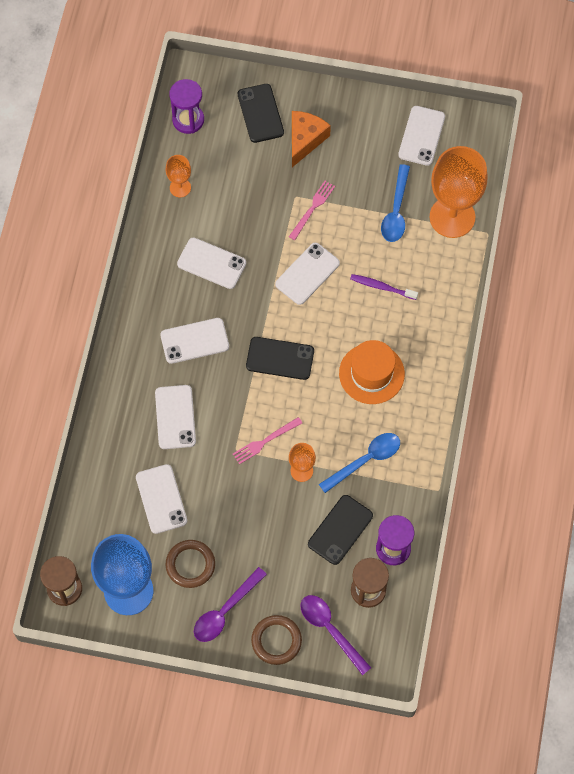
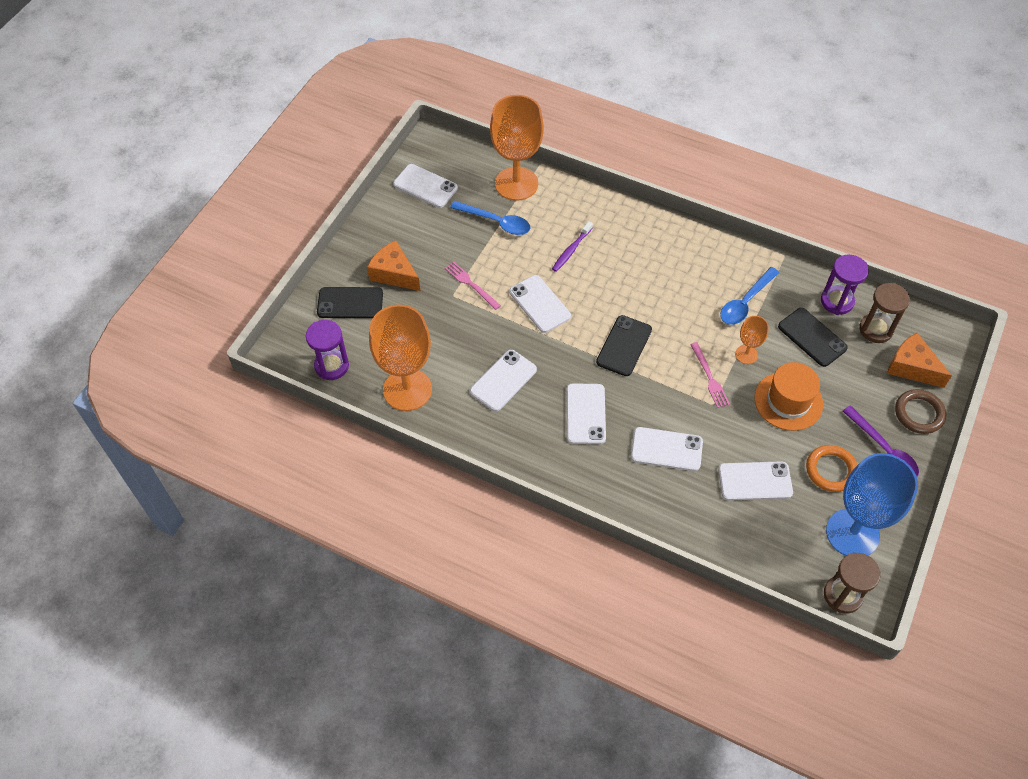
camera: 75 degrees left, 10 degrees down
(180, 187) = (407, 389): orange goblet -> orange goblet, size x2.12
(190, 565) = (831, 470): brown ring -> orange ring
(330, 630) = (912, 367): purple spoon -> orange cheese
(365, 460) = (745, 302): blue spoon -> blue spoon turned 120 degrees counterclockwise
(371, 373) = (658, 278): orange hat -> orange hat (788, 401)

